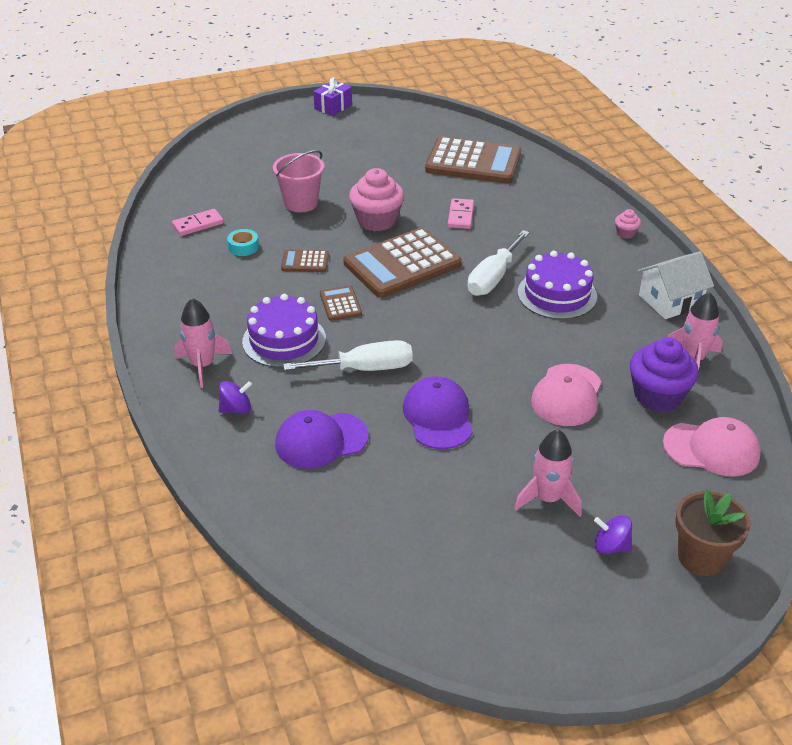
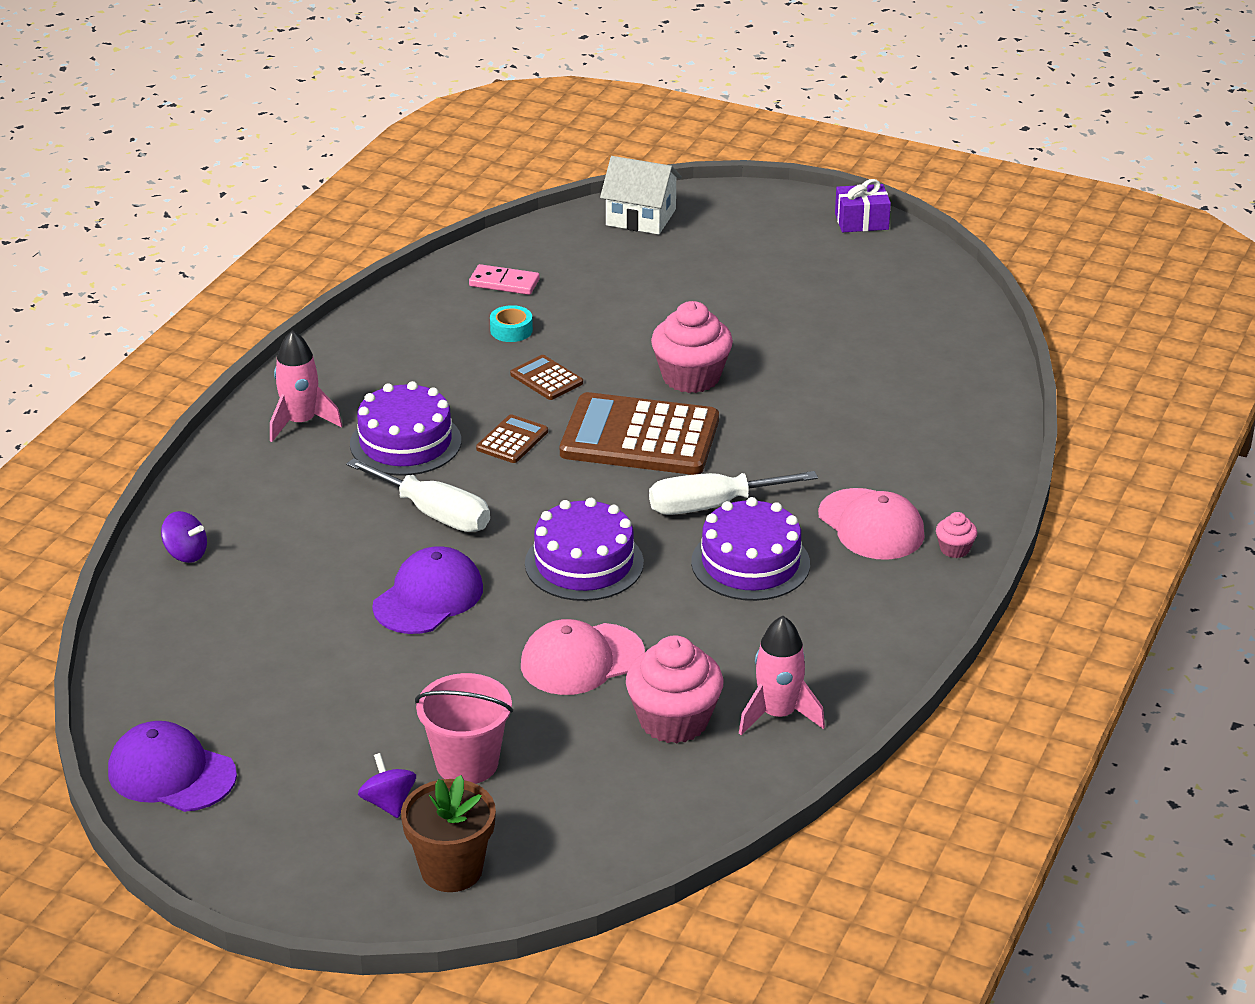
camera: 45 degrees right, 5 degrees down
(236, 409) = (269, 478): purple spinning top -> purple spinning top (186, 554)
(301, 203) = (642, 315): pink bucket -> pink bucket (467, 763)
(321, 440) = (295, 550): purple cap -> purple cap (171, 773)
(460, 216) = (793, 422): pink domino -> none
(473, 162) = (917, 370): brown calculator -> none
(484, 345) = (584, 563): none -> purple cake
(548, 498) = (404, 729): pink rocket -> none
(657, 395) = (674, 720): purple cupcake -> pink cupcake
(670, 301) = (867, 646): white house -> white house (641, 217)
(711, 449) = (635, 800): pink cap -> pink cap (871, 525)

